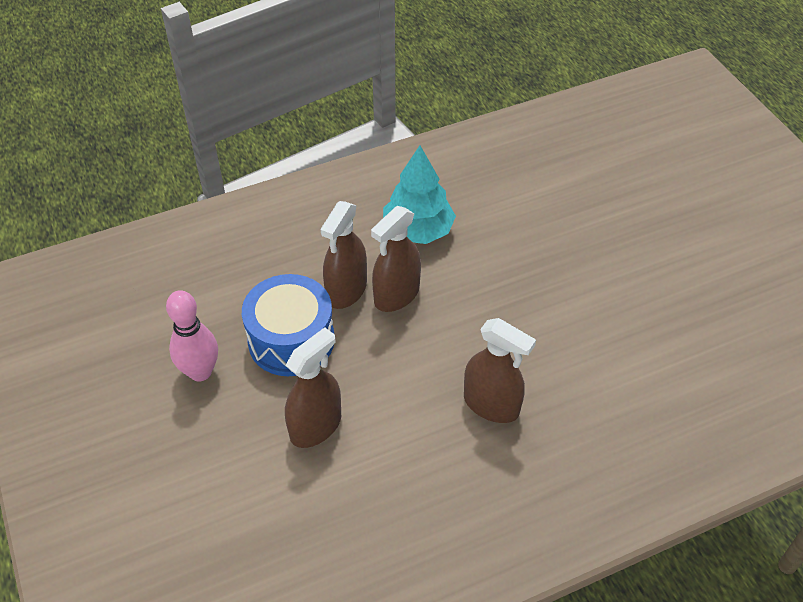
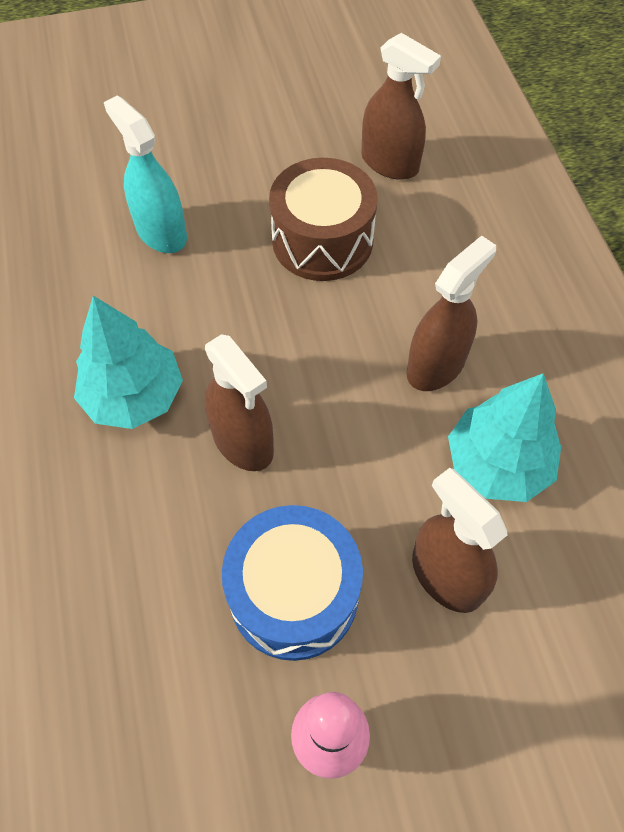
camera: 80 degrees left, 10 degrees up
(346, 290) = (218, 505): brown spray bottle -> brown spray bottle (390, 163)
(412, 453) = (497, 463): none -> turquoise tree
(562, 216) = (161, 232): none -> turquoise spray bottle
(591, 314) = (322, 240): none -> brown drum

